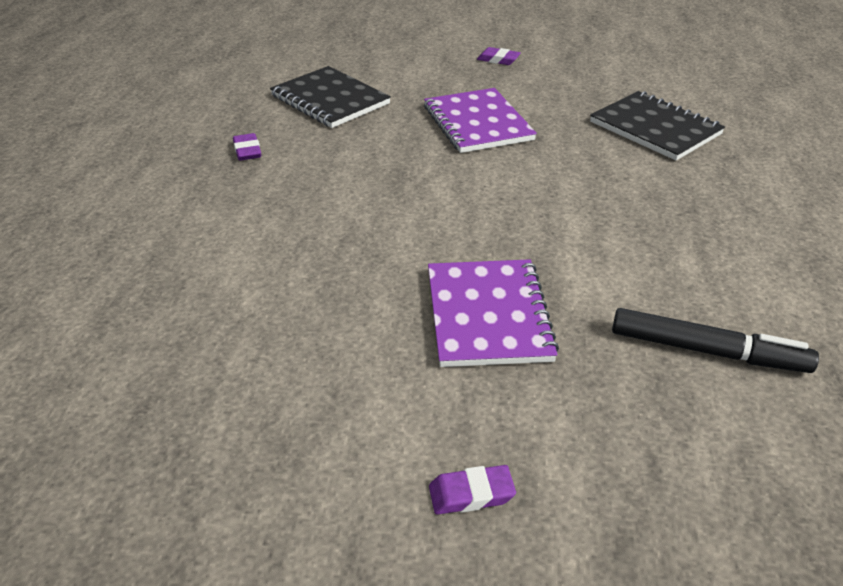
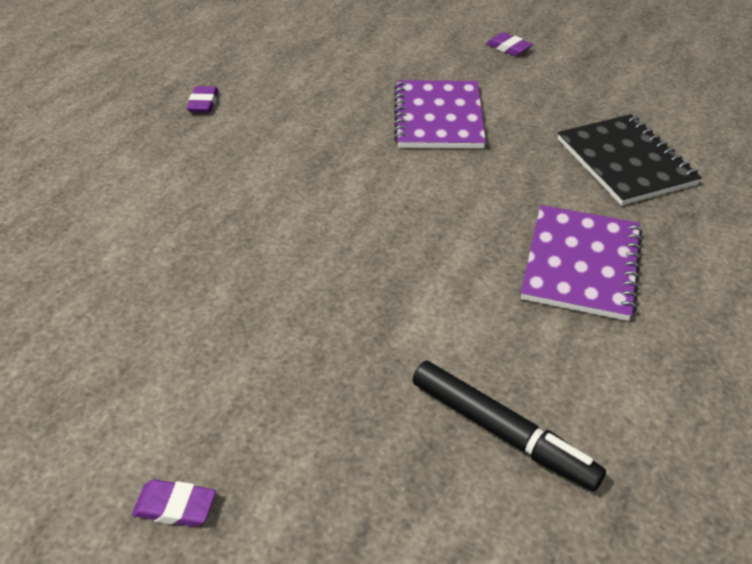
camera: 20 degrees right, 5 degrees up
(330, 100) = (312, 63): black notebook -> none
(487, 315) = (309, 330): purple notebook -> purple notebook (581, 264)

